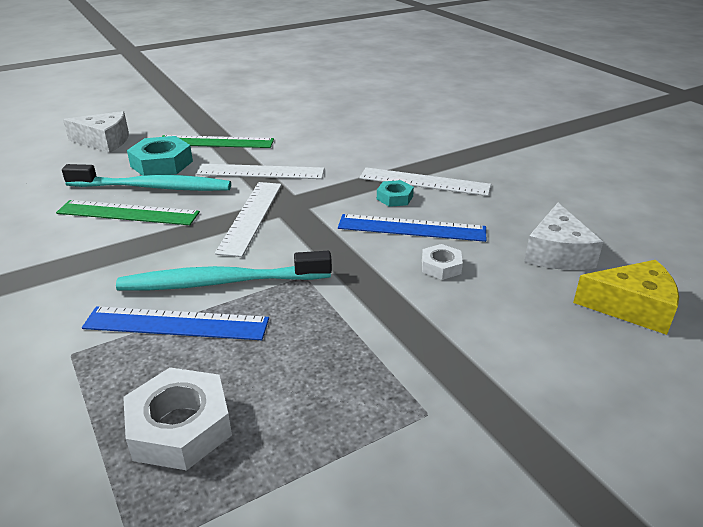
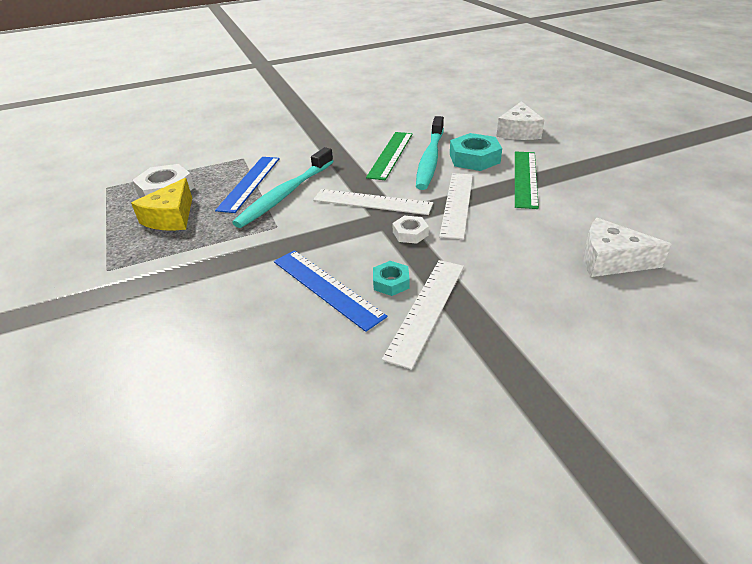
camera: 100 degrees right, 5 degrees up
(221, 282) = (285, 194): turquoise toothbrush -> turquoise toothbrush turned 150 degrees counterclockwise
(411, 228) = (326, 287): blue ruler -> blue ruler turned 60 degrees counterclockwise
(441, 266) = (254, 298): white nut -> white nut (410, 233)
(557, 253) = (236, 392): white cheese -> white cheese (610, 260)
(632, 307) = (117, 425): yellow cheese -> yellow cheese (171, 217)

